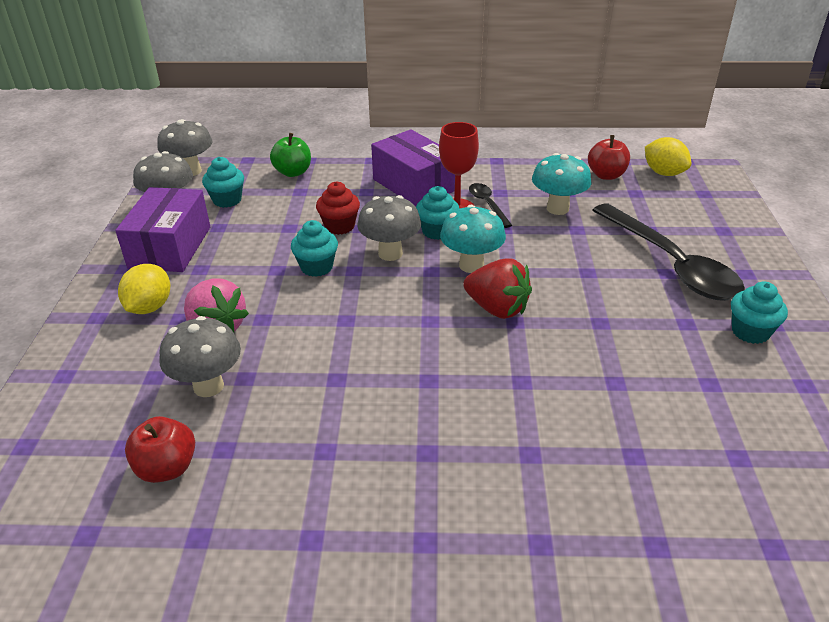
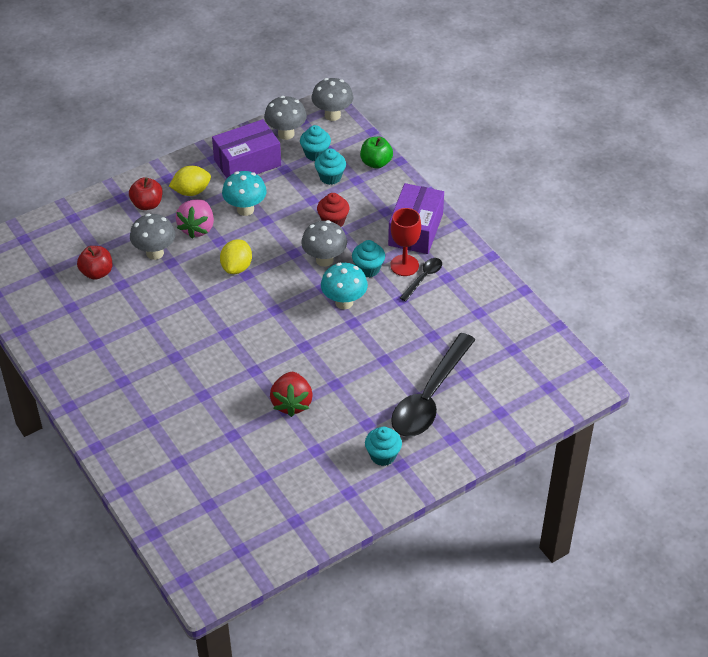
camera: 55 degrees right, 10 degrees up
(317, 267) = (283, 235): turquoise cupcake -> turquoise cupcake (330, 177)
(497, 308) = (310, 333): red strawberry -> red strawberry (291, 403)
(557, 209) = (451, 315): turquoise mushroom -> turquoise mushroom (245, 209)
(606, 175) = (525, 324): red apple -> red apple (147, 204)
(663, 173) = (560, 355): yellow lemon -> yellow lemon (237, 267)

